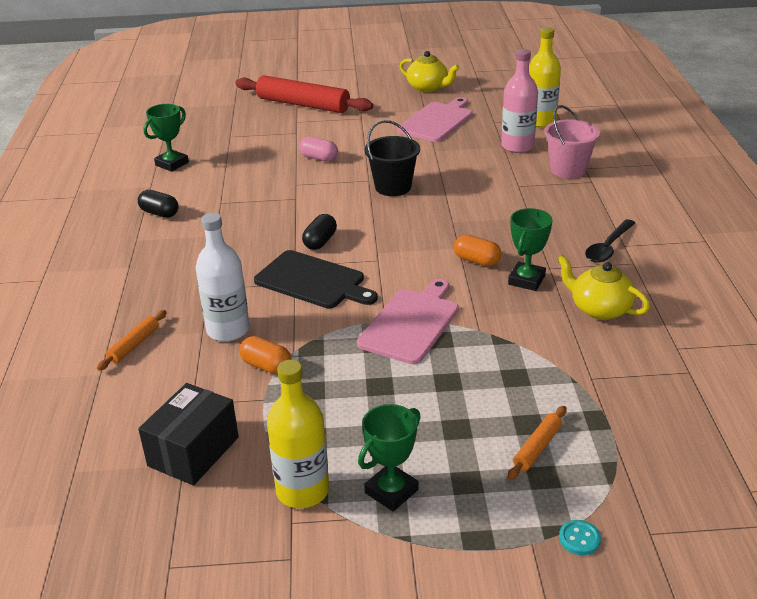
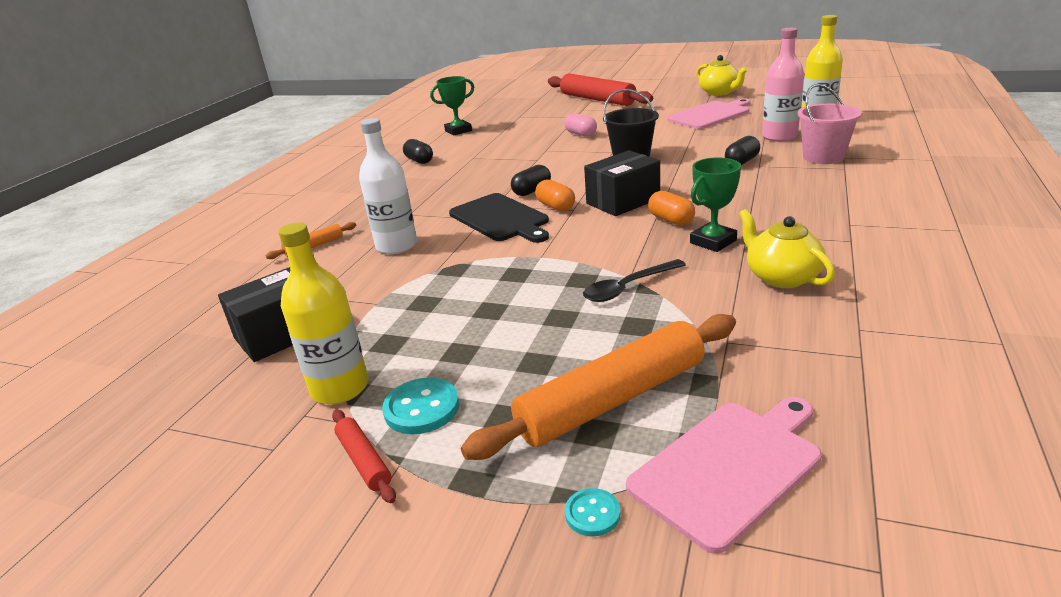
camera: 25 degrees right, 5 degrees down
(266, 366) = (403, 277): orange capsule -> orange capsule (555, 206)
(380, 547) = (364, 461): none -> red rolling pin
(391, 491) = (421, 408): green trophy -> turquoise button
(411, 323) = (564, 263): pink cutting board -> pink cutting board (730, 467)
(419, 244) = (623, 201): none -> black box
(500, 182) = (741, 162): none -> black capsule
(537, 448) = (612, 400): orange rolling pin -> orange rolling pin, size x2.22
(608, 247) = (828, 224): black spoon -> black spoon (628, 287)

